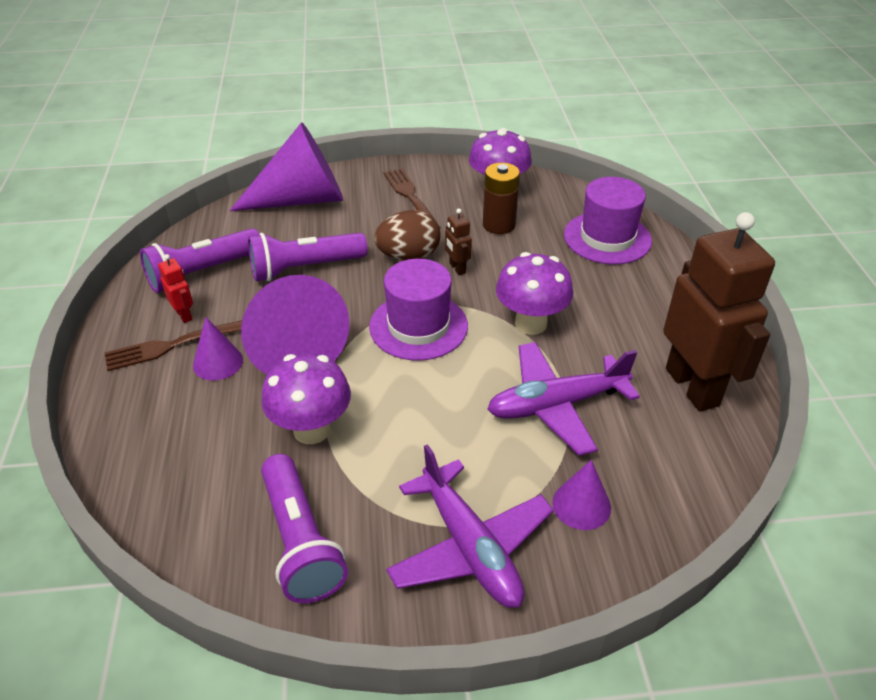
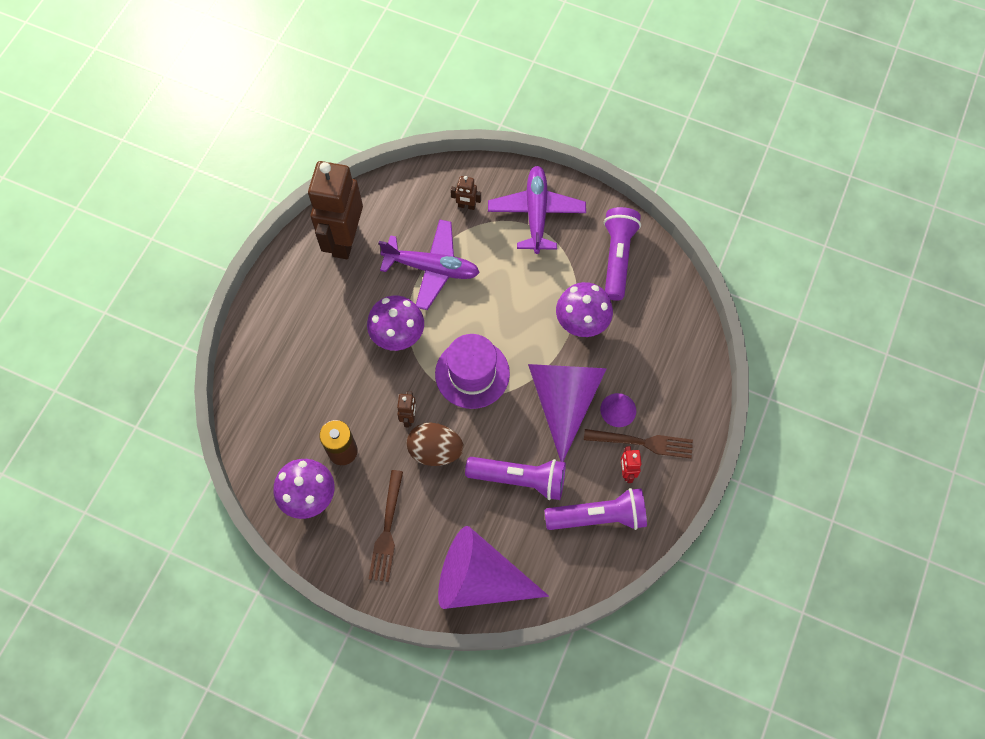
camera: 150 degrees left, 25 degrees up
(581, 505) = (466, 206): purple cone -> brown robot
(607, 238) = (275, 390): purple hat -> none

